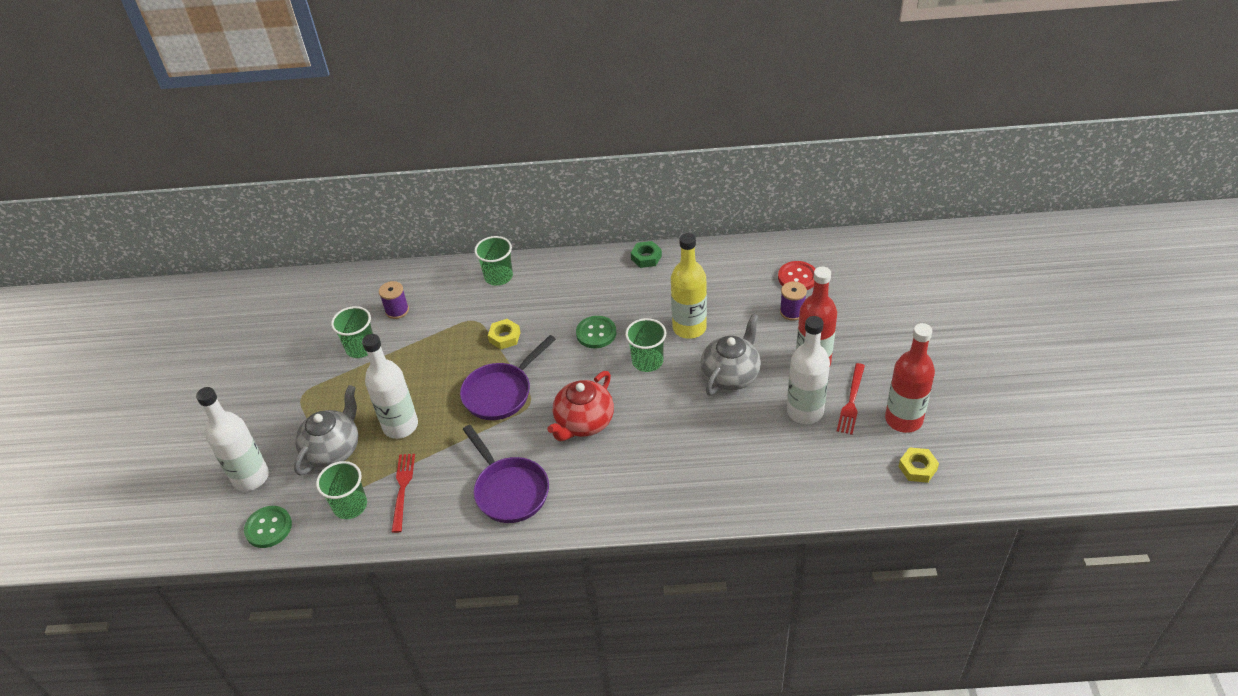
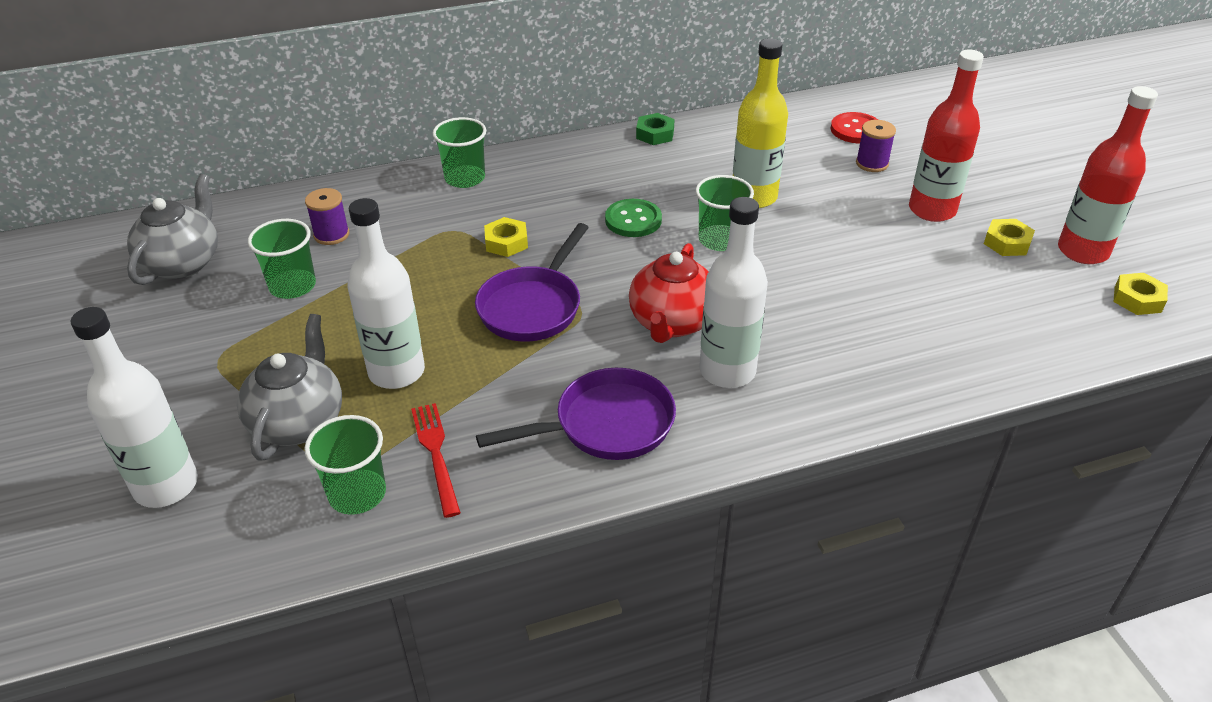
camera: 20 degrees left, 5 degrees down
(268, 528) = (223, 554): green button -> none
(509, 490) = (606, 425): purple pan -> purple pan turned 60 degrees counterclockwise
(731, 375) = (839, 238): grey teapot -> grey teapot (183, 263)
(805, 411) = (958, 262): white bottle -> white bottle (727, 371)
(851, 401) = (1007, 243): red fork -> yellow nut

